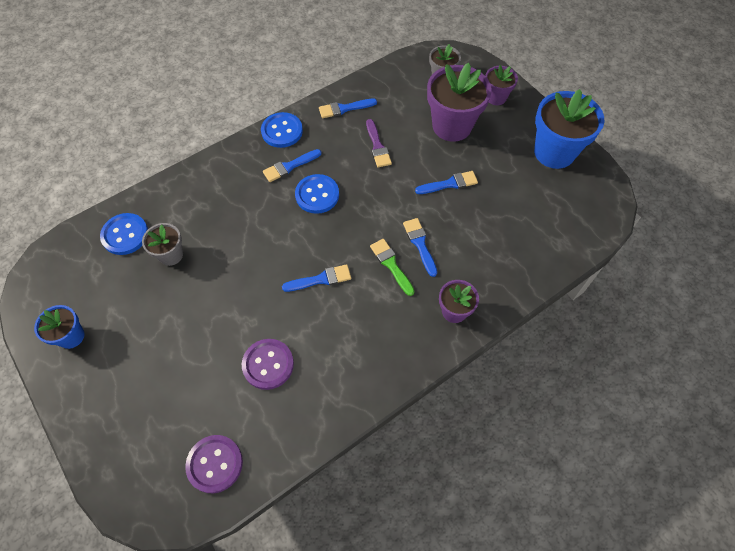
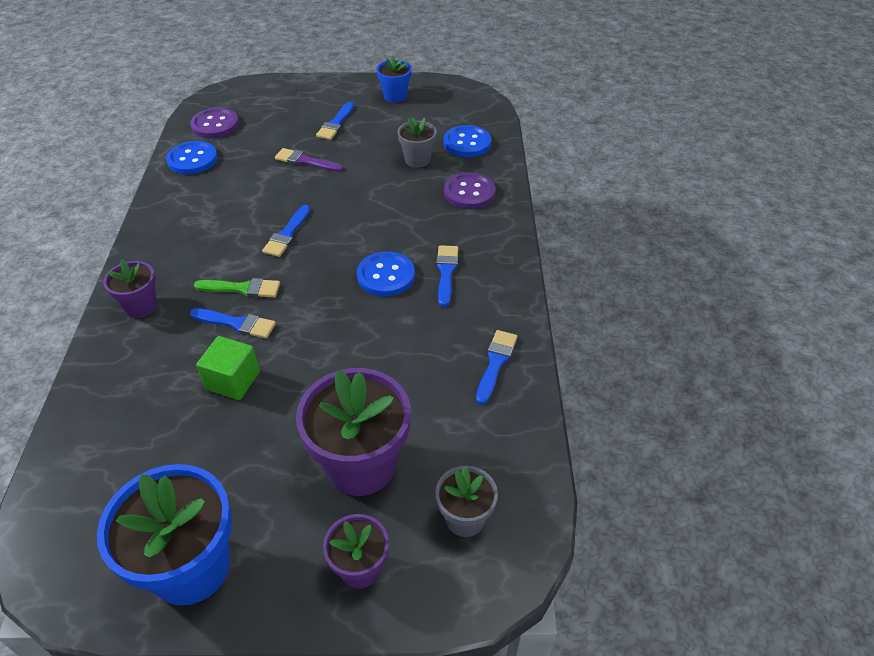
camera: 125 degrees right, 15 degrees down
(268, 364) = (251, 173): purple button -> purple button (469, 193)
(282, 131) = (506, 288): blue button -> blue button (192, 159)
(377, 146) = (402, 362): purple brush -> purple brush (305, 161)
(450, 184) = (277, 400): blue brush -> blue brush (336, 124)
(457, 213) = (233, 380): none -> green cube

